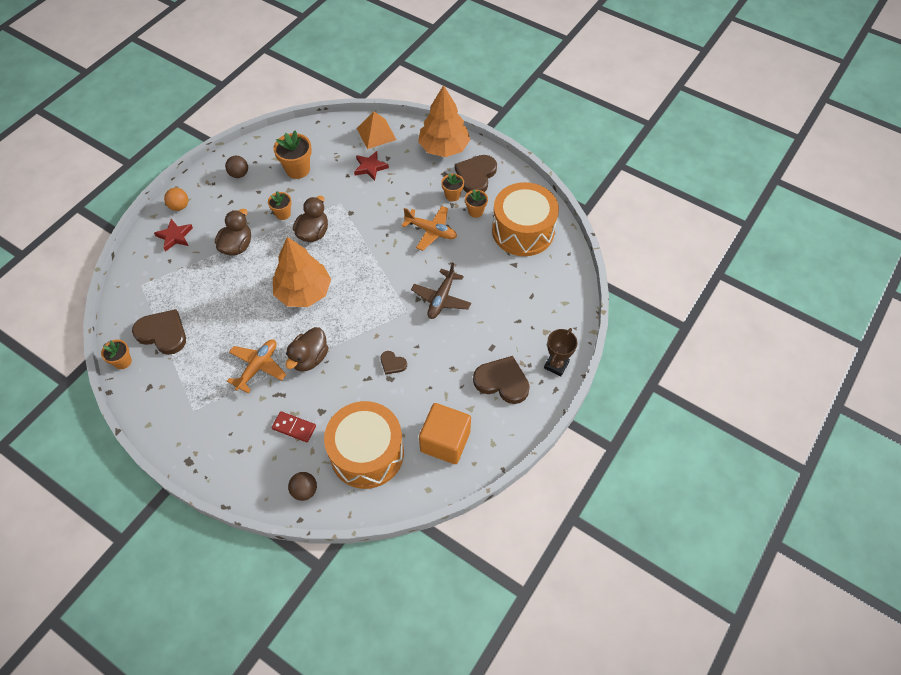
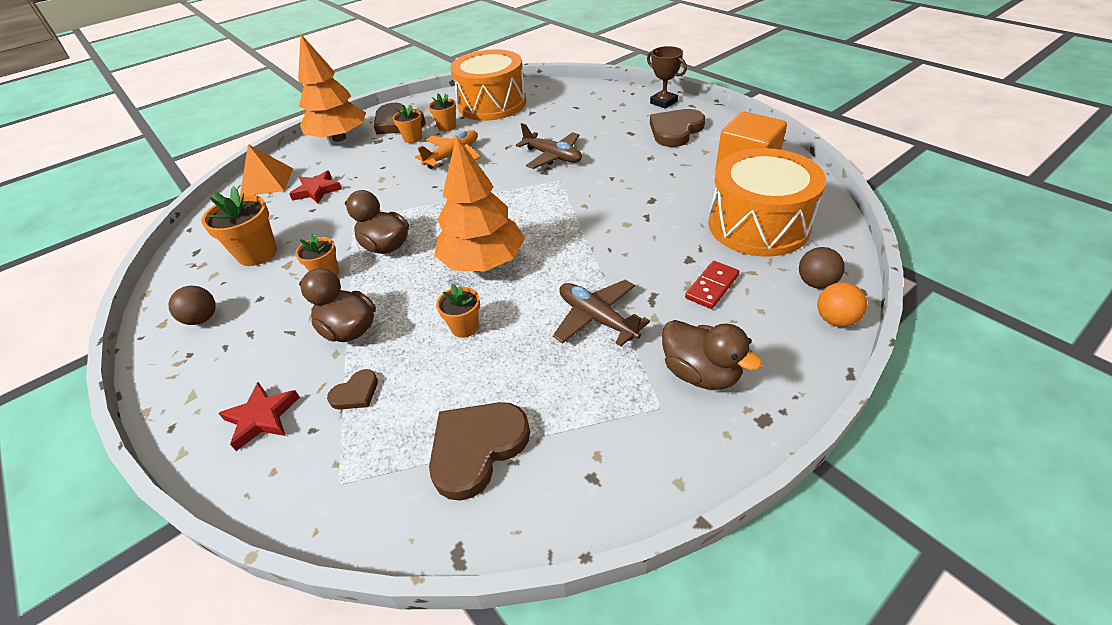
camera: 70 degrees left, 15 degrees down
(123, 361) = (516, 526): orange flower pot -> orange flower pot (465, 327)
(179, 206) = (196, 407): orange ball -> orange ball (835, 320)
(258, 367) = (597, 318): orange plane -> brown plane
(309, 358) = (599, 264): brown duck -> brown duck (700, 373)
(392, 363) = (631, 196): brown heart -> brown heart (356, 393)

